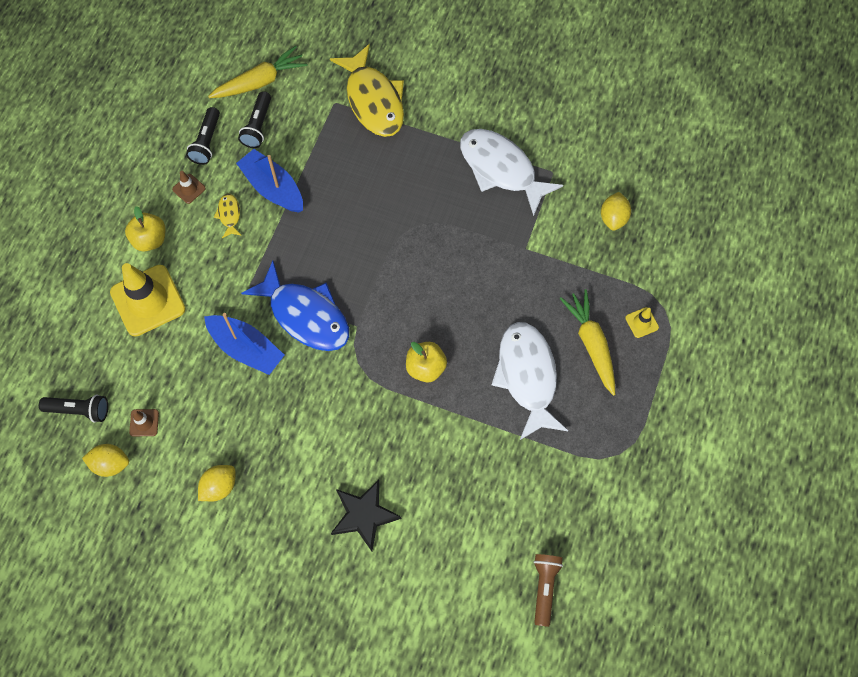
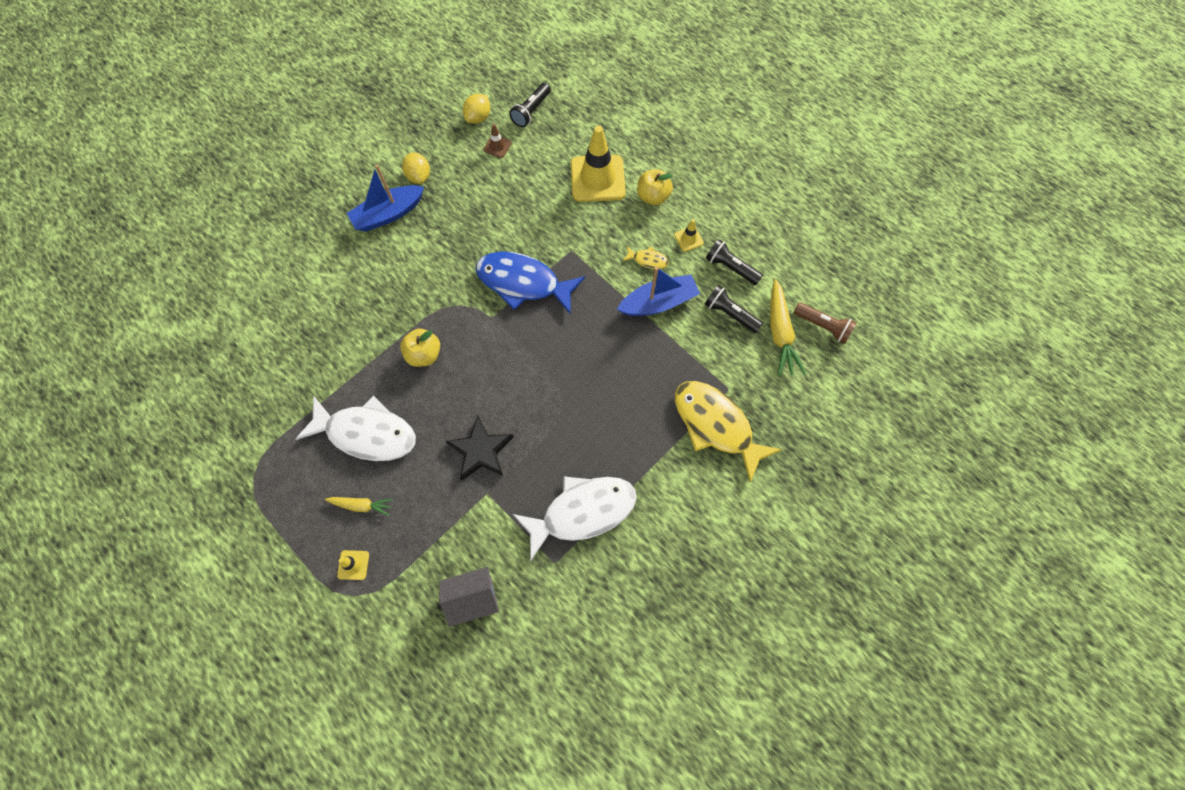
camera: 115 degrees right, 0 degrees up
(189, 189) = (688, 239): brown traffic cone -> yellow traffic cone
(246, 348) = (518, 230): blue boat -> blue boat (388, 214)
(305, 315) = (523, 283): blue fish -> blue fish turned 45 degrees clockwise
(364, 515) = (335, 260): black star -> black star (481, 451)
(373, 100) = (716, 425): yellow fish -> yellow fish turned 45 degrees clockwise
(544, 587) = (195, 362): brown flashlight -> brown flashlight (823, 326)
(591, 344) = (362, 505): yellow carrot -> yellow carrot, size x0.58
(613, 218) = (473, 598): yellow lemon -> grey house

